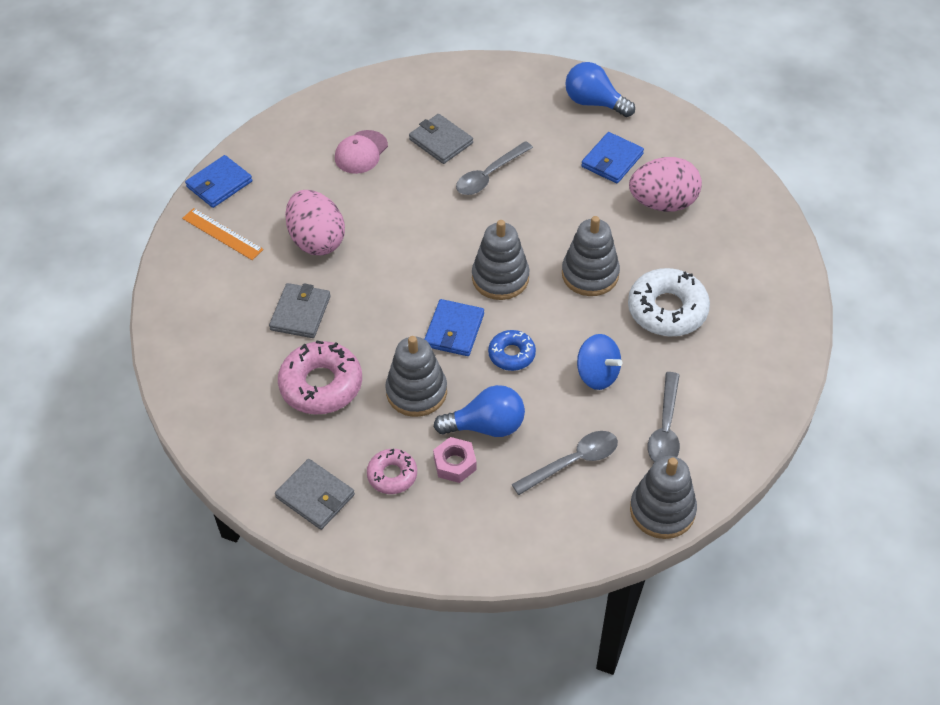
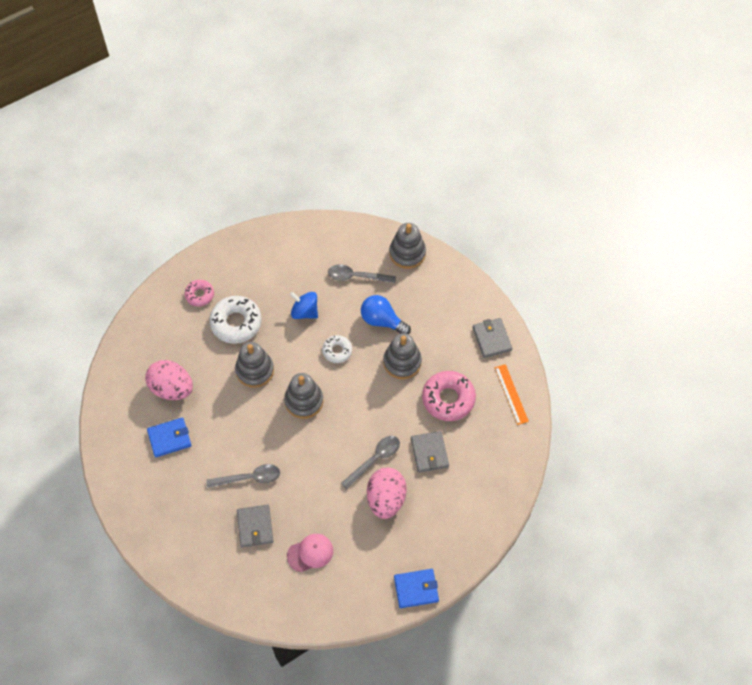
camera: 145 degrees left, 10 degrees up
(222, 234) = (439, 544): orange ruler -> orange ruler (511, 394)
(300, 313) = (429, 452): grey wallet -> grey wallet turned 60 degrees counterclockwise
(392, 475) = (447, 325): pink donut -> pink donut (199, 295)
(454, 330) = (355, 385): blue wallet -> none
(455, 464) = (413, 311): pink nut -> none
(511, 354) = (337, 351): blue donut -> white donut
(594, 103) = (136, 491): blue light bulb -> none
(597, 374) = (304, 311): blue spinning top -> blue spinning top turned 45 degrees counterclockwise
(662, 510) = (337, 229): grey stacking toy -> grey stacking toy (407, 253)
(665, 428) = (299, 264): grey spoon -> grey spoon (375, 459)

